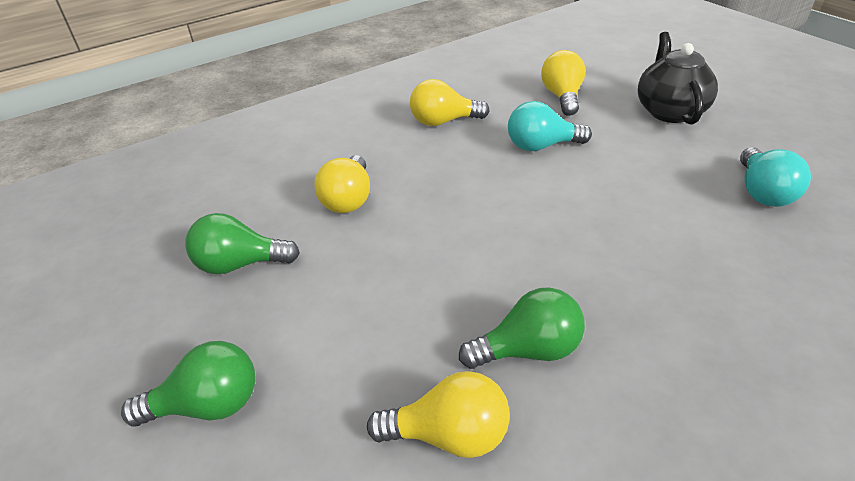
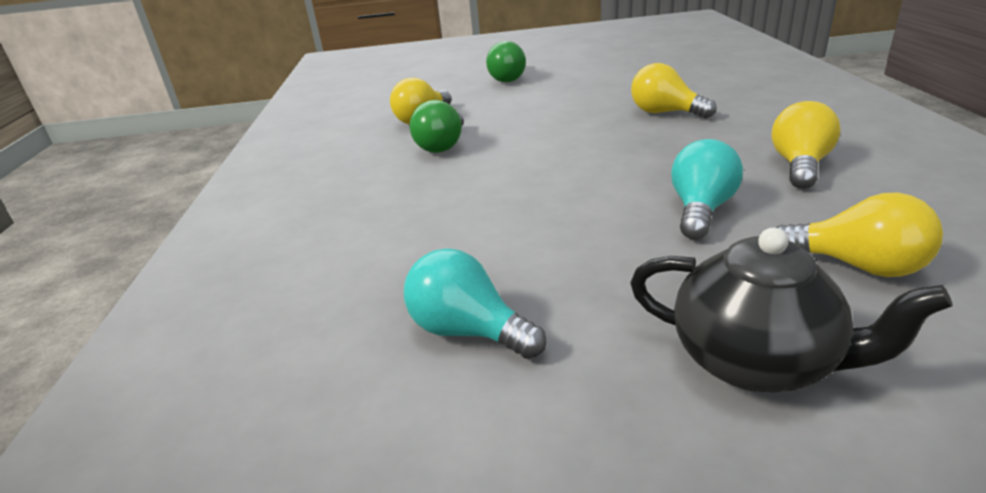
camera: 120 degrees right, 10 degrees down
(240, 264) = (613, 83): green light bulb -> none

